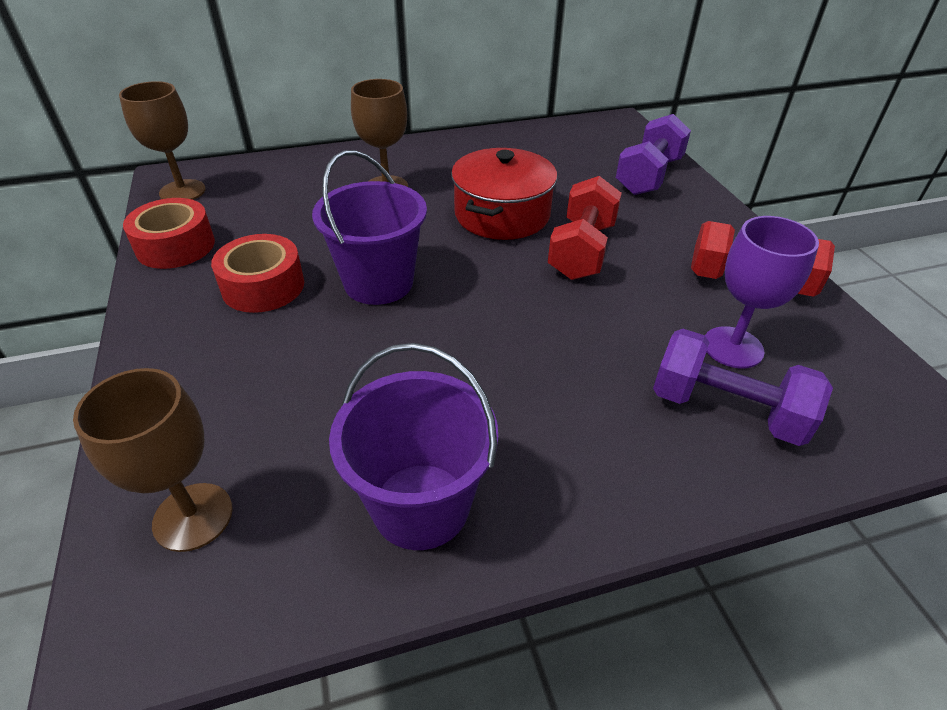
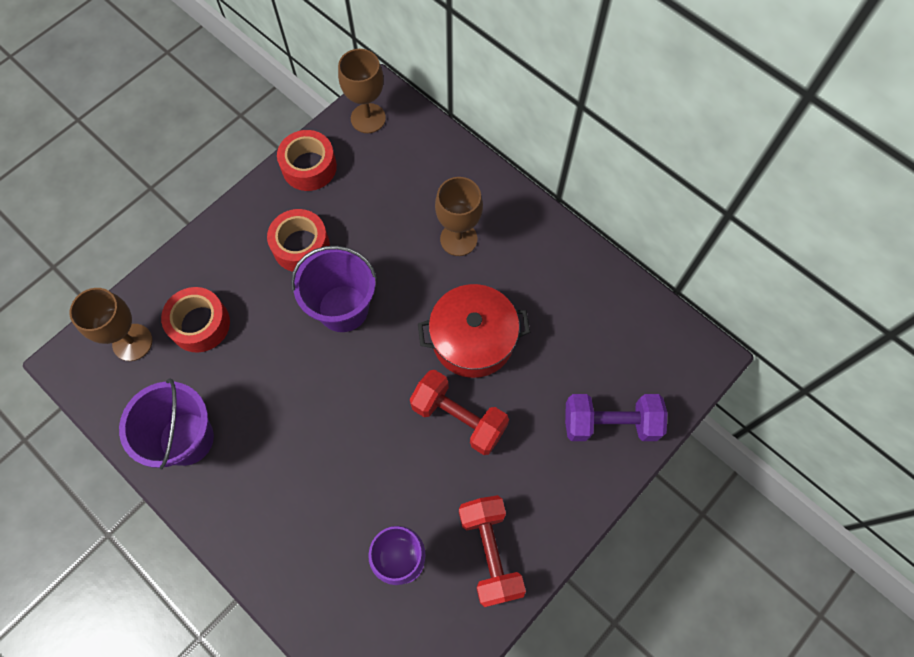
camera: 60 degrees right, 25 degrees up
(257, 418) = (200, 324): none -> red tape
(581, 251) = (459, 418): red dumbbell -> red dumbbell turned 45 degrees clockwise
(726, 409) = (338, 573): purple dumbbell -> none

